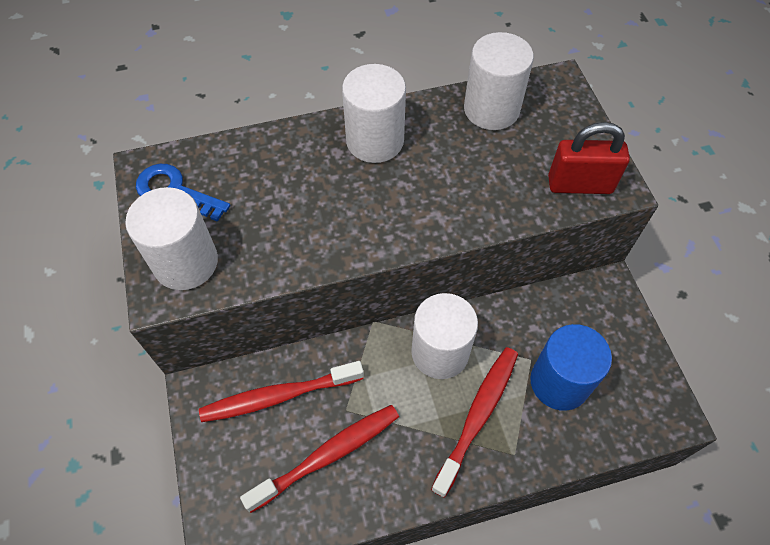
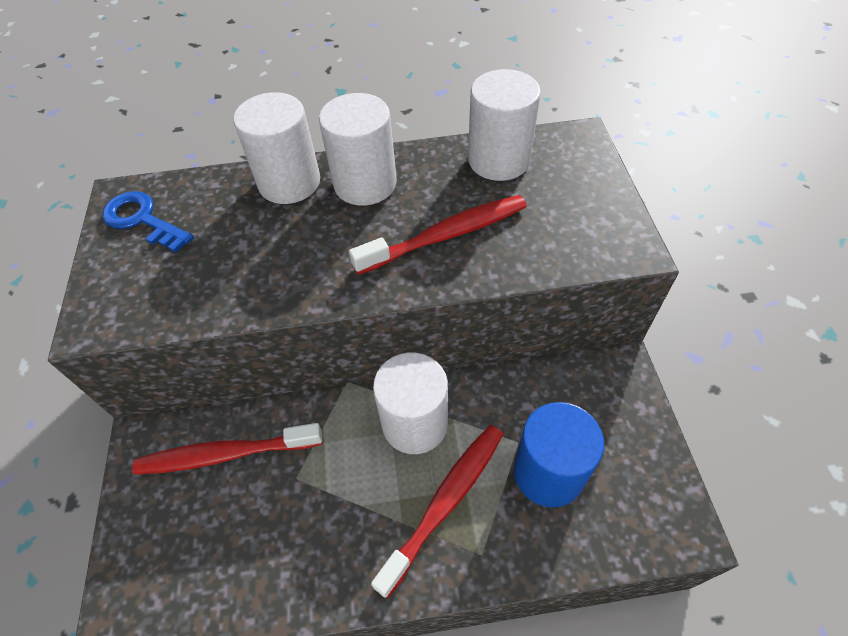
camera: 10 degrees right, 5 degrees down
(186, 262) = (129, 292): white cylinder -> white cylinder (289, 182)
(328, 455) = (264, 529): red toothbrush -> red toothbrush (446, 235)
(579, 185) = (586, 243): red padlock -> none

